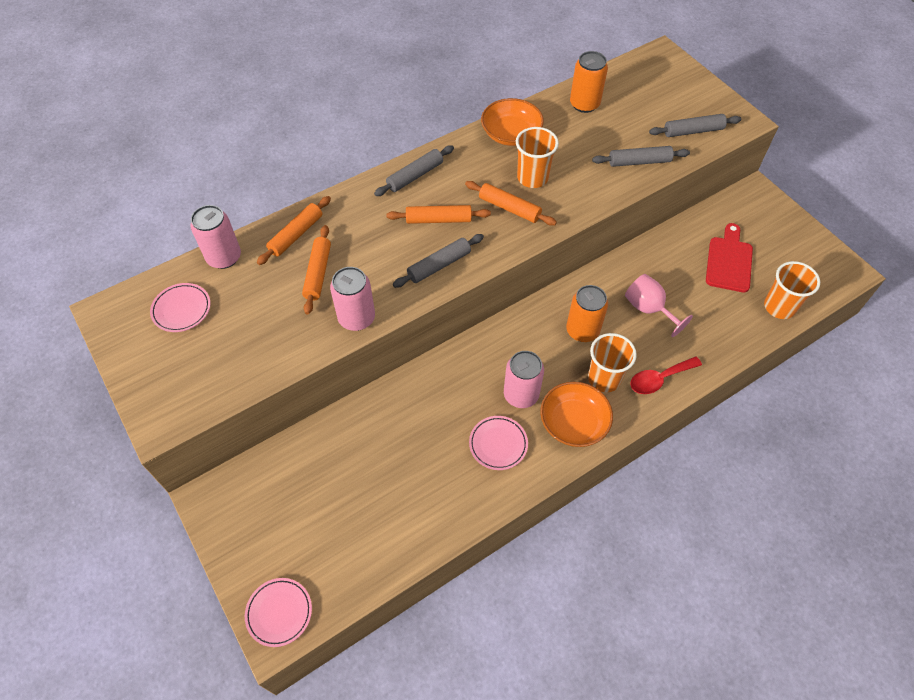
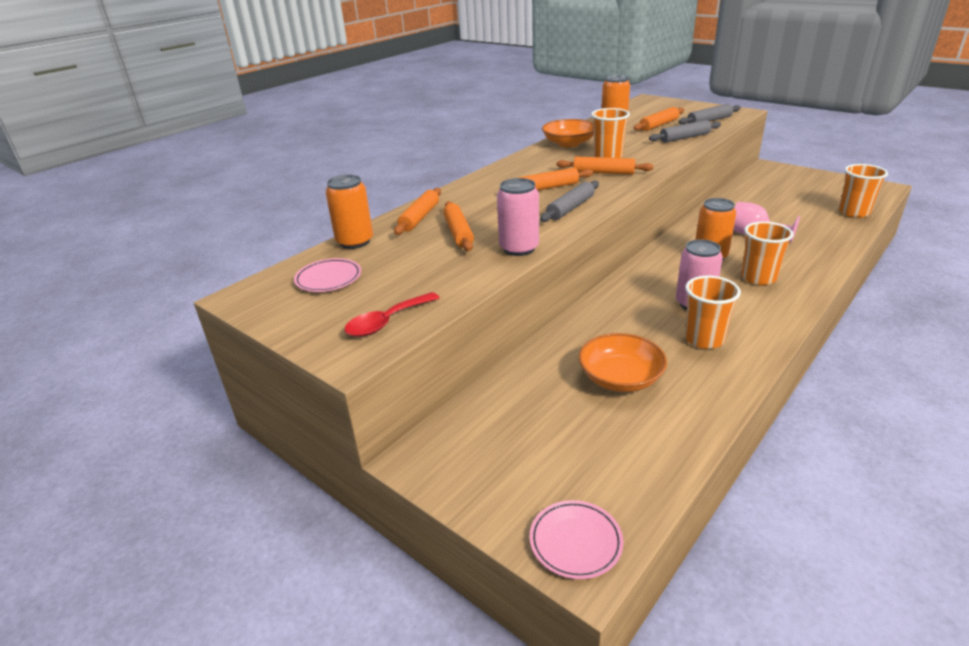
camera: 15 degrees left, 25 degrees down
(224, 257) = (355, 242): pink can -> orange can
(415, 176) = (506, 173): grey rolling pin -> none
(498, 444) = (704, 339): pink plate -> orange cup
(573, 422) = (760, 309): orange bowl -> orange bowl (620, 378)
(631, 123) = (659, 125): none -> orange rolling pin
(659, 379) = (805, 268): red spoon -> red spoon (387, 322)
(729, 261) = (788, 199): red cutting board -> none

